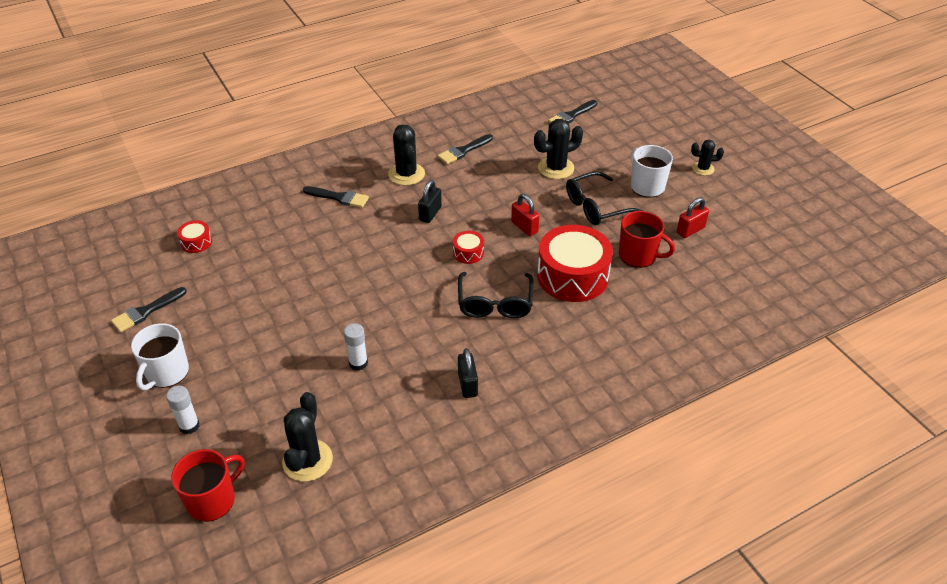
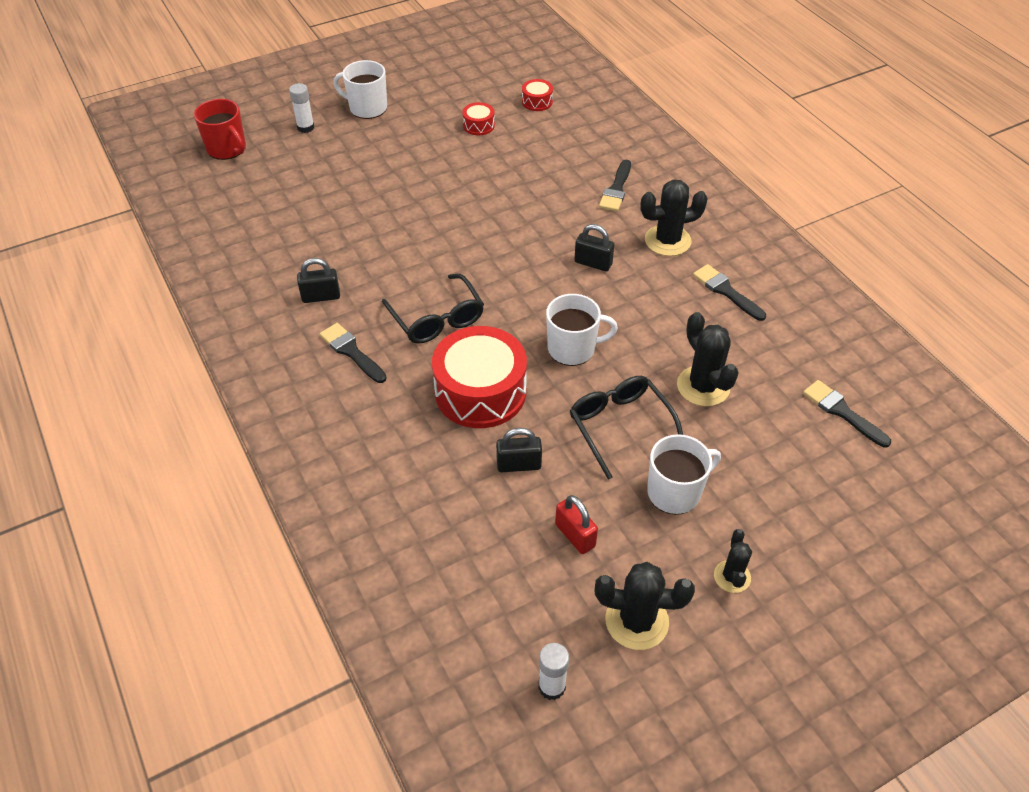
camera: 90 degrees right, 5 degrees up
(146, 311) = (443, 87): black brush -> black brush (351, 352)
(307, 460) = (253, 196): black cactus -> black cactus (636, 621)
(358, 363) = (361, 219): white glue stick -> white glue stick (552, 687)
(468, 253) = (523, 296): red drum -> red drum (478, 125)
(495, 303) = (437, 319): black glasses -> black glasses turned 120 degrees counterclockwise
(524, 227) = (572, 349): red padlock -> white mug
(638, 255) = (519, 465): red mug -> black padlock

